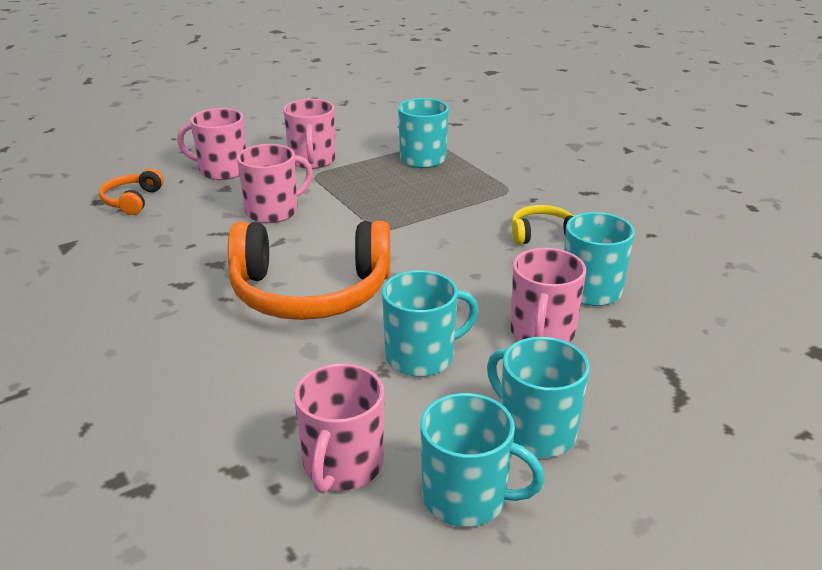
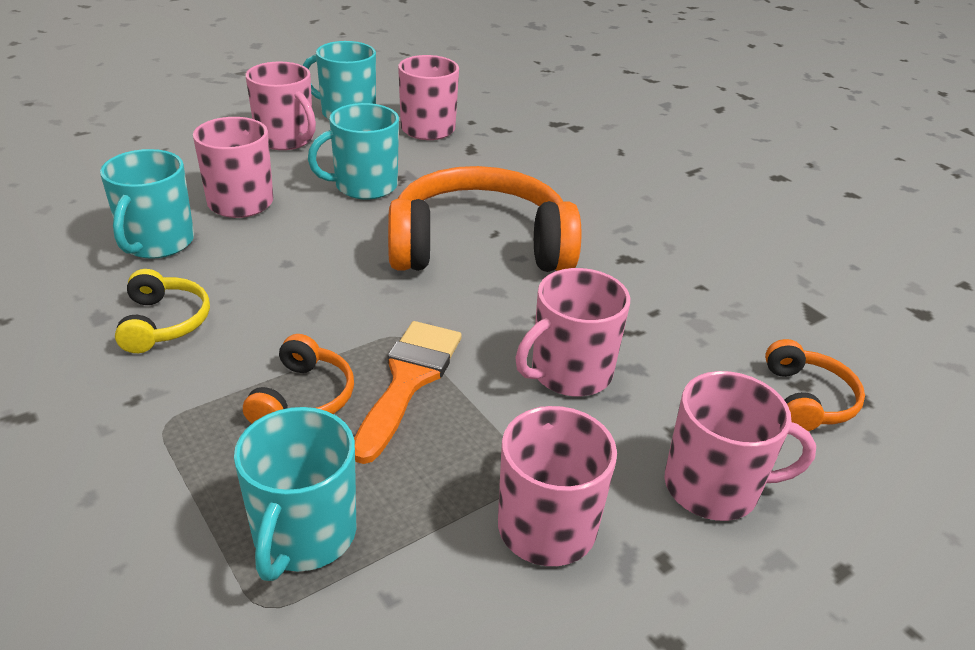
camera: 175 degrees right, 5 degrees up
(375, 207) = (408, 380): none -> orange brush
(436, 200) = (303, 398): none -> orange headphones
(535, 431) = (286, 139): turquoise mug -> pink mug
(542, 234) = (164, 322): yellow headphones -> yellow headphones turned 90 degrees counterclockwise

